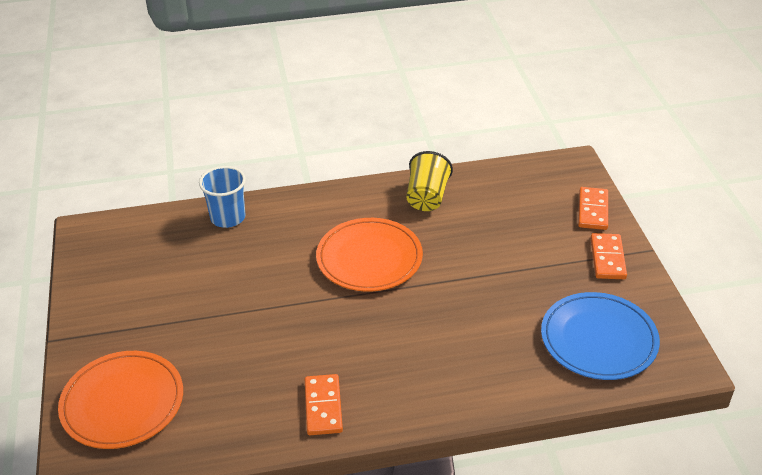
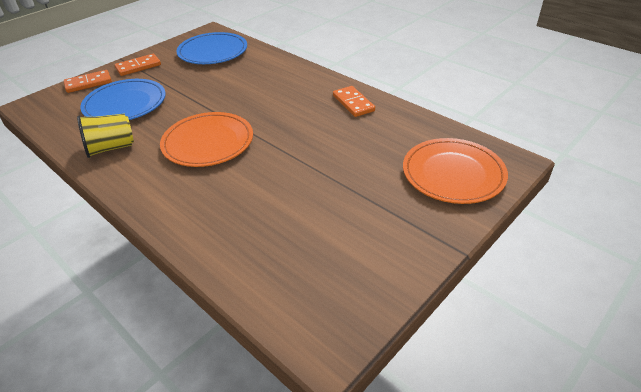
camera: 125 degrees left, 0 degrees up
(228, 217) = (216, 243): blue cup -> none
(323, 406) = (353, 103): orange domino -> orange domino turned 75 degrees counterclockwise
(511, 225) = (125, 104): none -> blue plate

